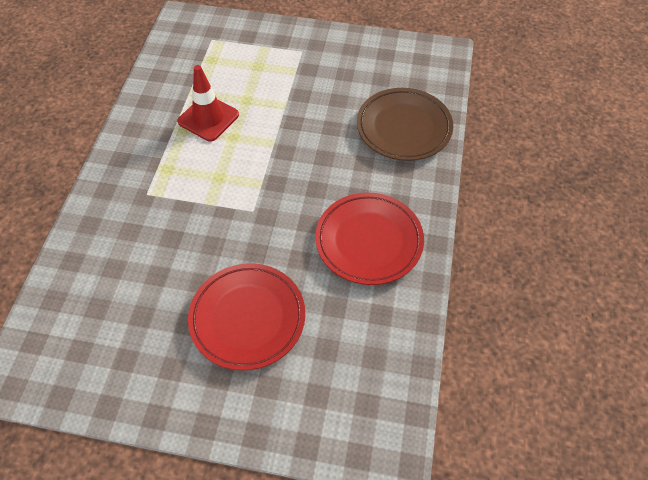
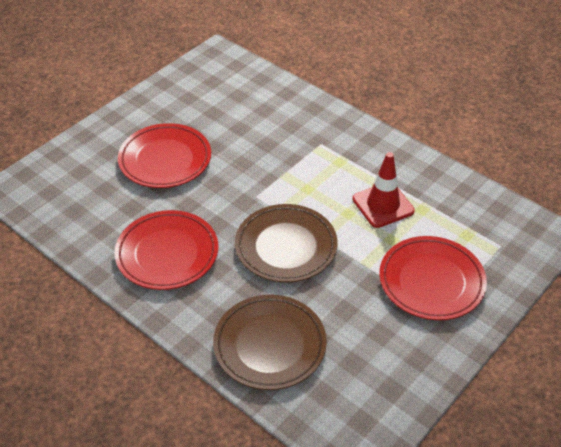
camera: 120 degrees right, 10 degrees down
(275, 64) = (431, 281): none -> red plate
(300, 161) = (286, 247): none -> brown plate

